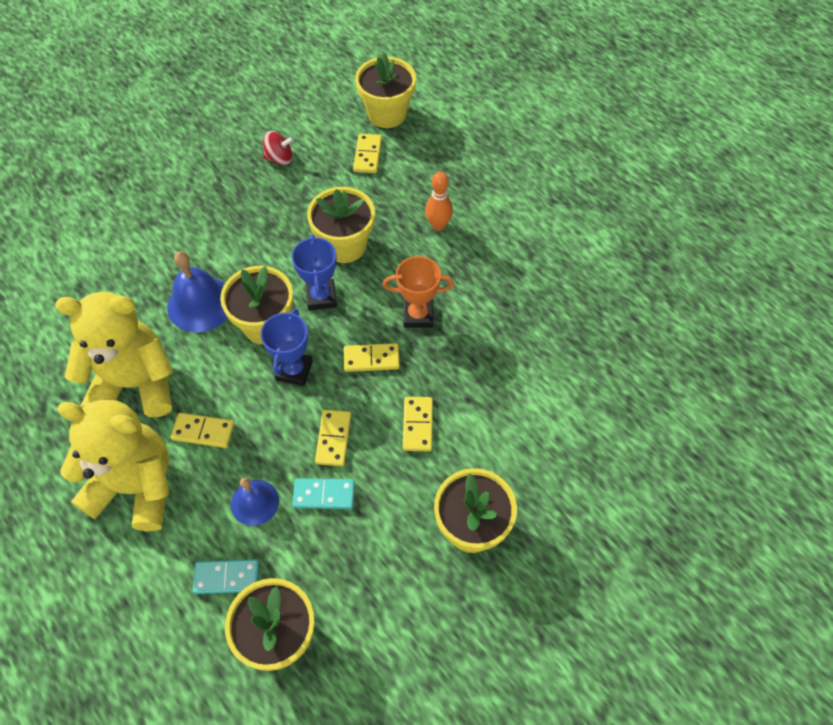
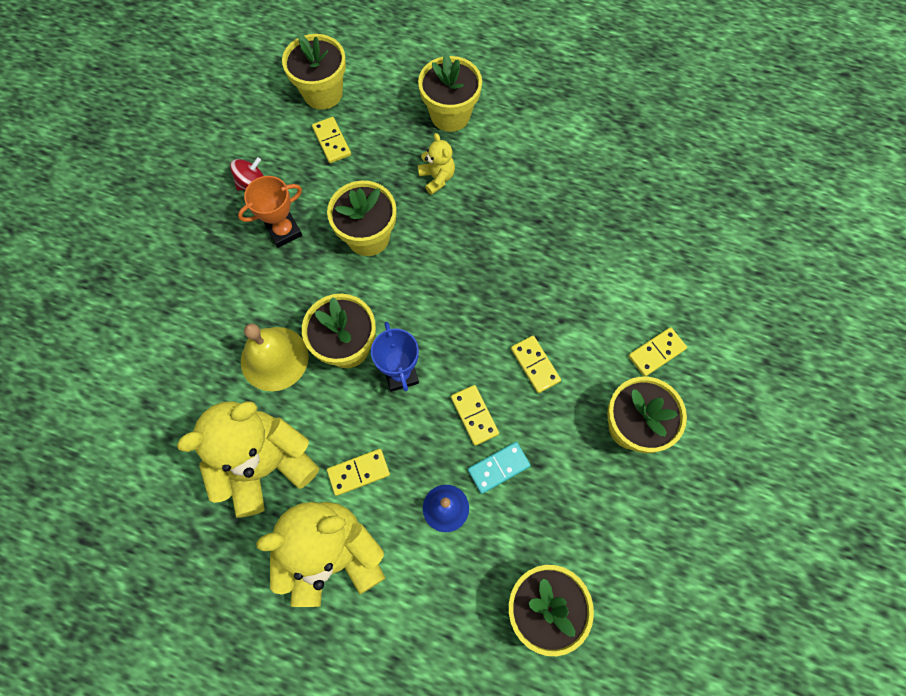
camera: 30 degrees left, 10 degrees up
(200, 304) = (274, 358): blue bell -> yellow bell
(227, 577) = (466, 584): turquoise domino -> none
(321, 297) = (379, 295): blue trophy -> none
(371, 359) = (459, 328): yellow domino -> yellow domino (656, 352)
(418, 315) = (473, 268): orange trophy -> orange trophy (284, 231)
(438, 225) = (437, 178): orange bowling pin -> yellow teddy bear
(486, 179) = (450, 115): none -> yellow flower pot

